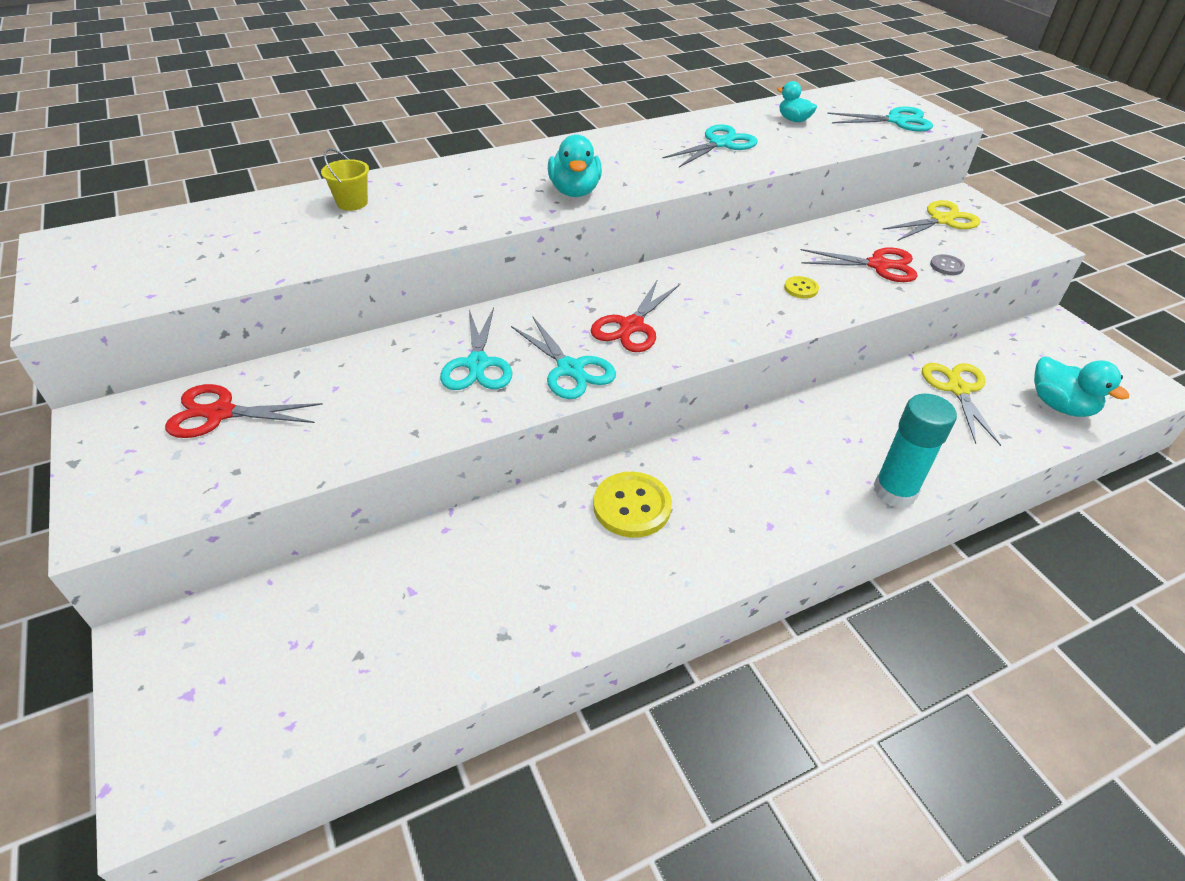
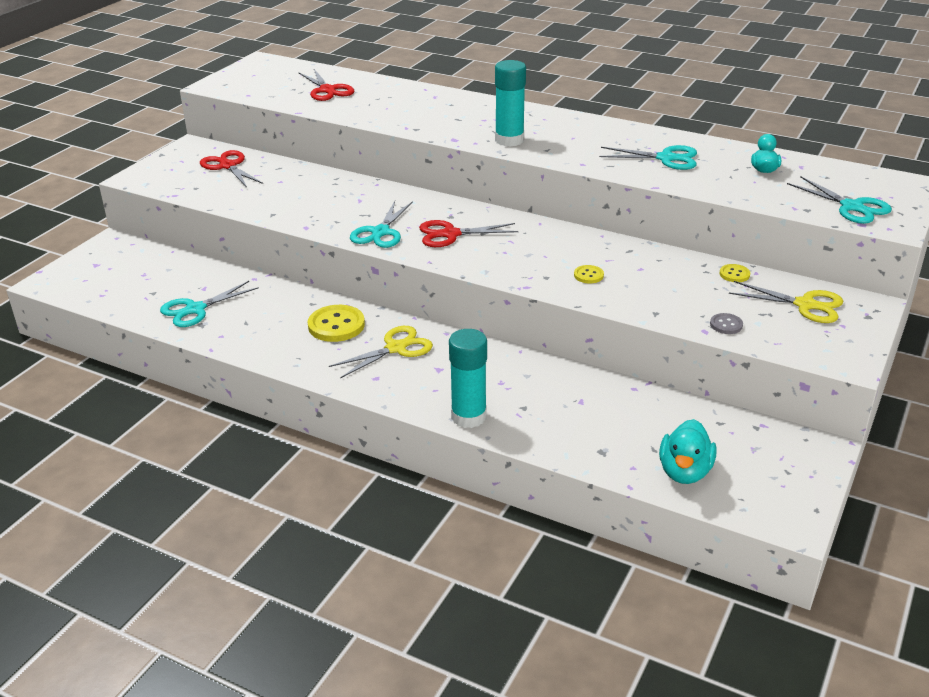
camera: 55 degrees right, 10 degrees down
(352, 203) = (394, 95): yellow bucket -> none
(477, 364) = (348, 206): turquoise scissors -> turquoise scissors (195, 309)
(575, 191) = (509, 140): turquoise duck -> turquoise glue stick
(866, 224) = (734, 274): none -> yellow button
(878, 265) = (675, 296): red scissors -> red scissors (327, 90)
(957, 389) = (634, 415): yellow scissors -> yellow scissors (396, 348)

